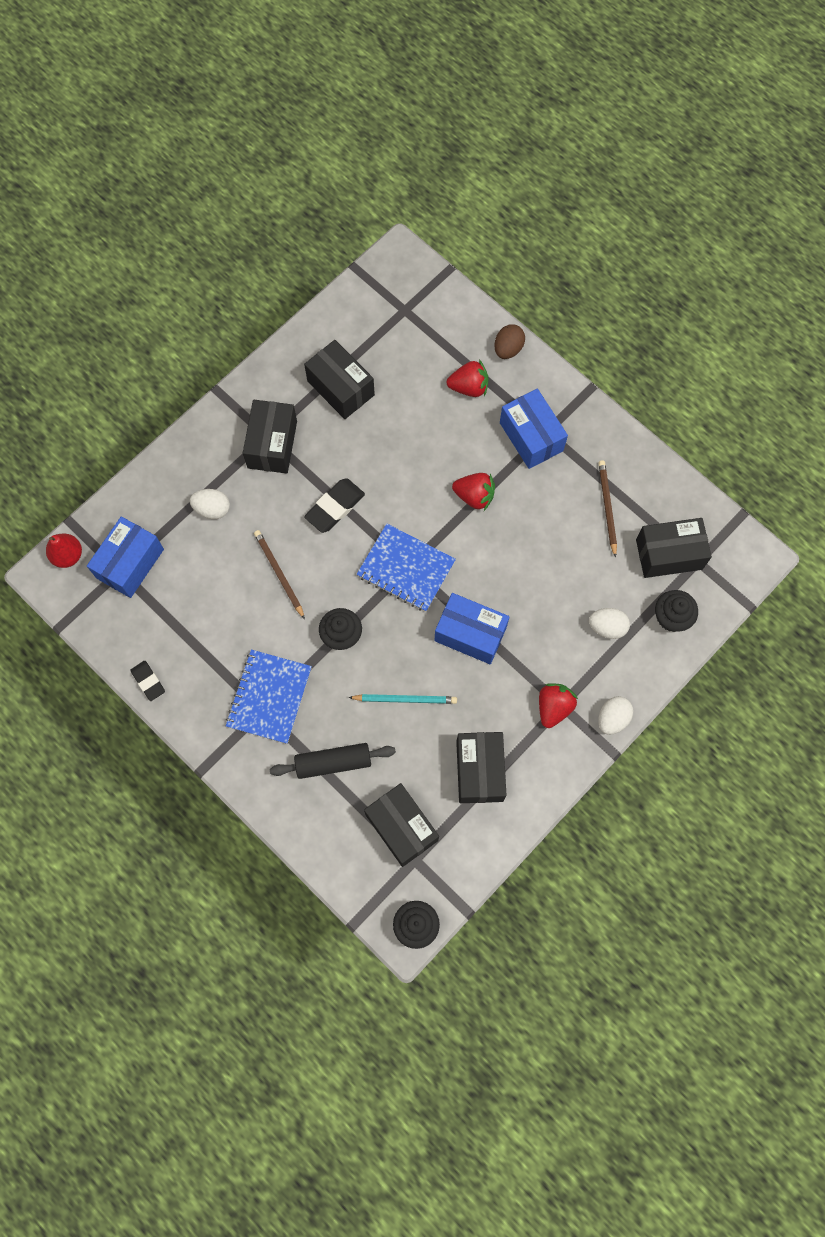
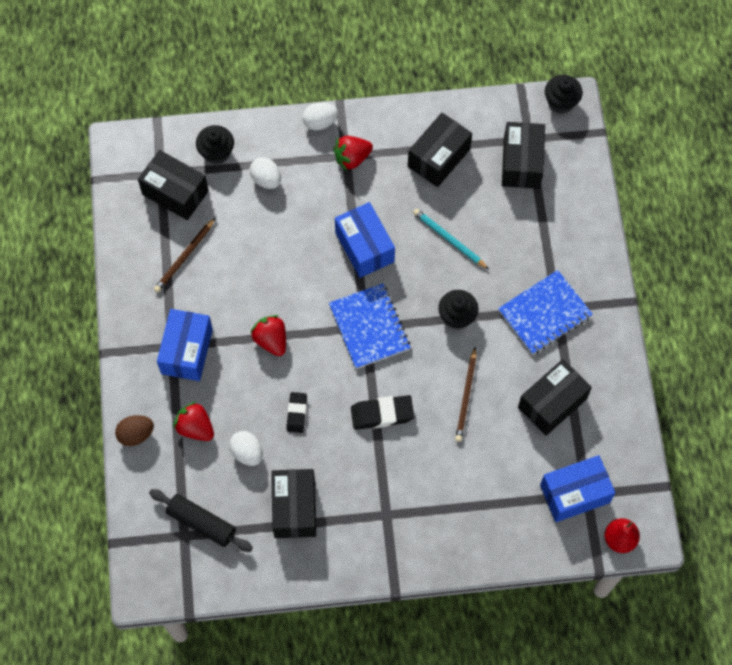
camera: 140 degrees left, 5 degrees down
(148, 681) = (625, 392): black eraser -> black eraser (297, 413)
(212, 509) = (477, 487): white egg -> white egg (247, 453)
(272, 444) = (388, 504): black box -> black box (552, 403)
(333, 762) = (534, 237): black rolling pin -> black rolling pin (201, 523)

